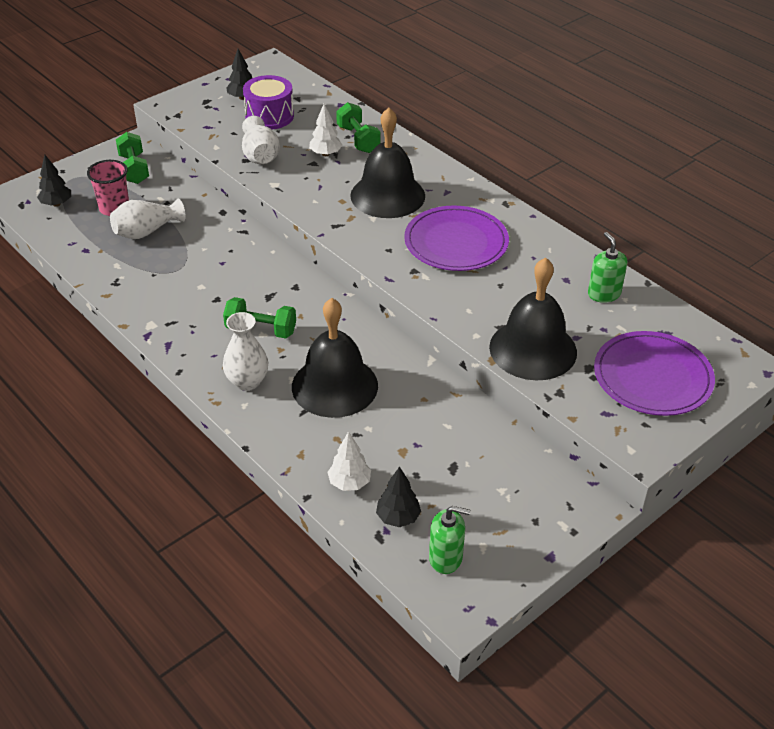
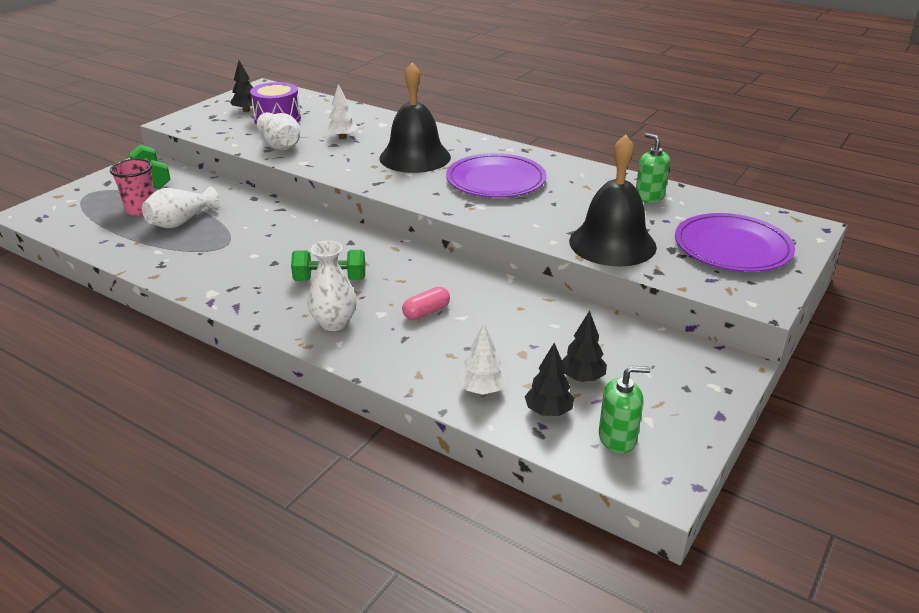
camera: 15 degrees left, 10 degrees down
(56, 204) = (77, 213): black tree -> black tree (582, 378)
(334, 386) = (426, 312): black bell -> pink capsule
(358, 139) = (368, 125): green dumbbell -> none

